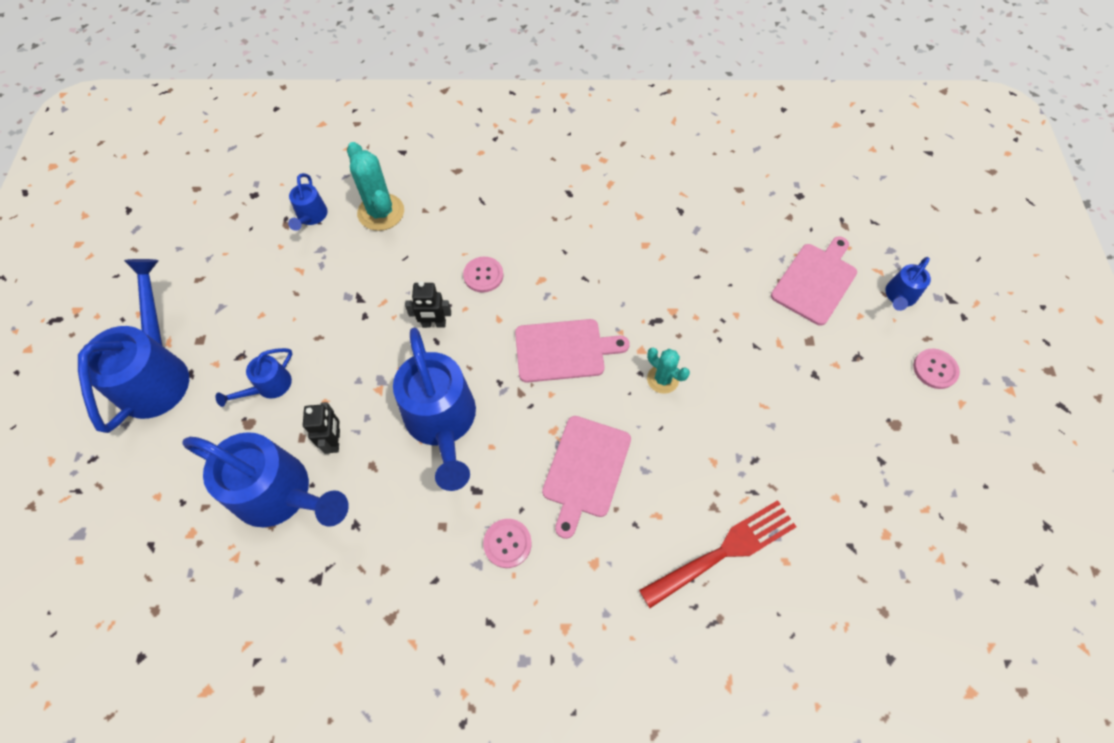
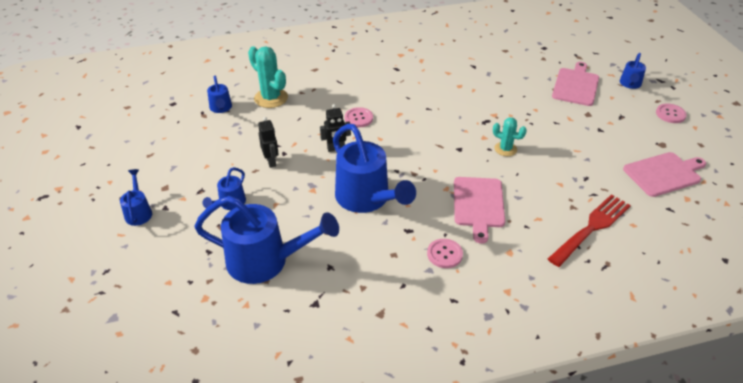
camera: 15 degrees left, 20 degrees down
(157, 373) = (138, 212): blue watering can -> blue watering can, size x0.48
(335, 441) = (293, 223): black robot -> black robot (271, 161)
(563, 350) = (432, 146): pink cutting board -> pink cutting board (664, 173)

